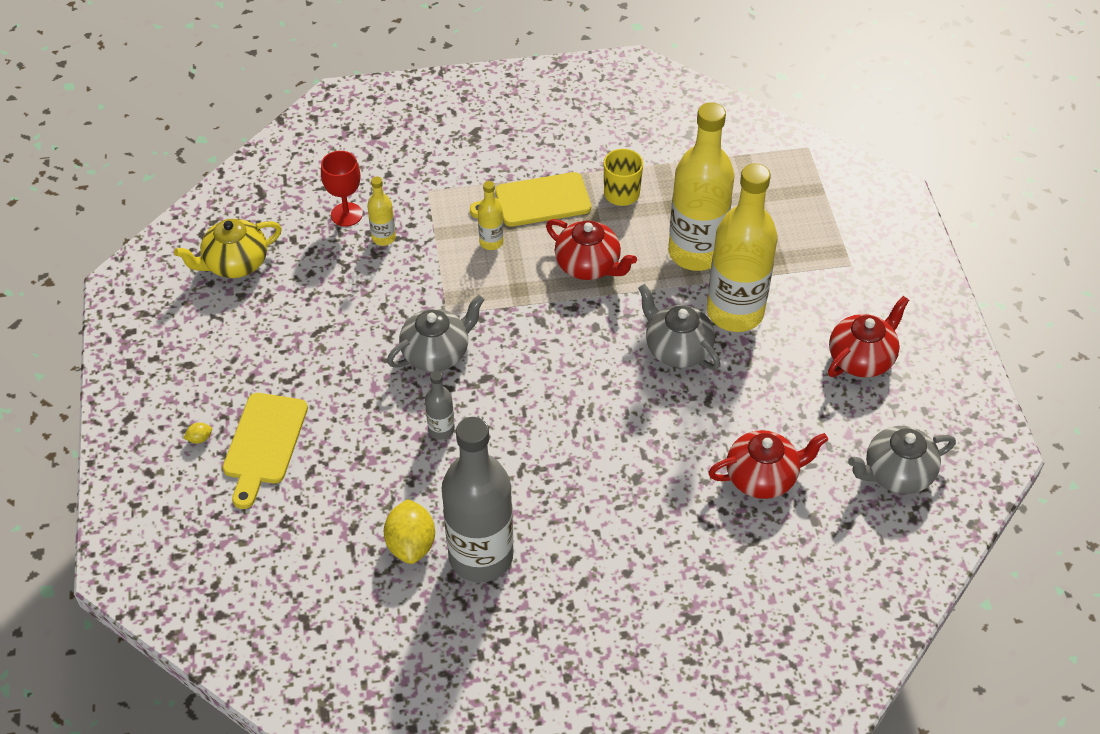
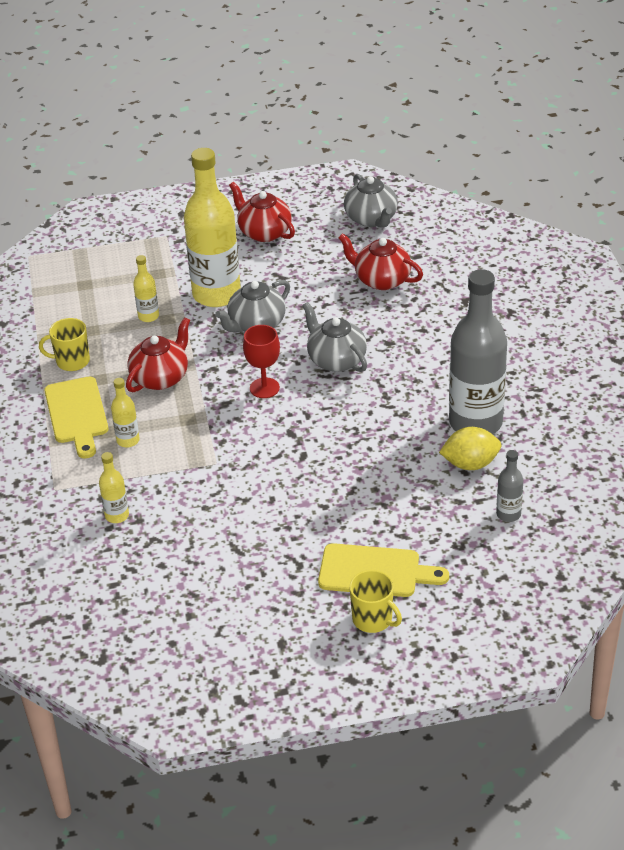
camera: 90 degrees left, 10 degrees down
(200, 438) = (373, 619): yellow lemon -> yellow mug
(235, 263) = (145, 626): yellow teapot -> none
(346, 214) = (82, 547): red goblet -> red goblet (264, 388)
(437, 353) = (263, 466): grey teapot -> grey teapot (336, 360)
(441, 430) = (350, 456): grey bottle -> grey bottle (508, 514)
(696, 252) = (148, 316): yellow bottle -> yellow bottle, size x0.43
(762, 477) = (381, 280): red teapot -> red teapot turned 45 degrees counterclockwise

